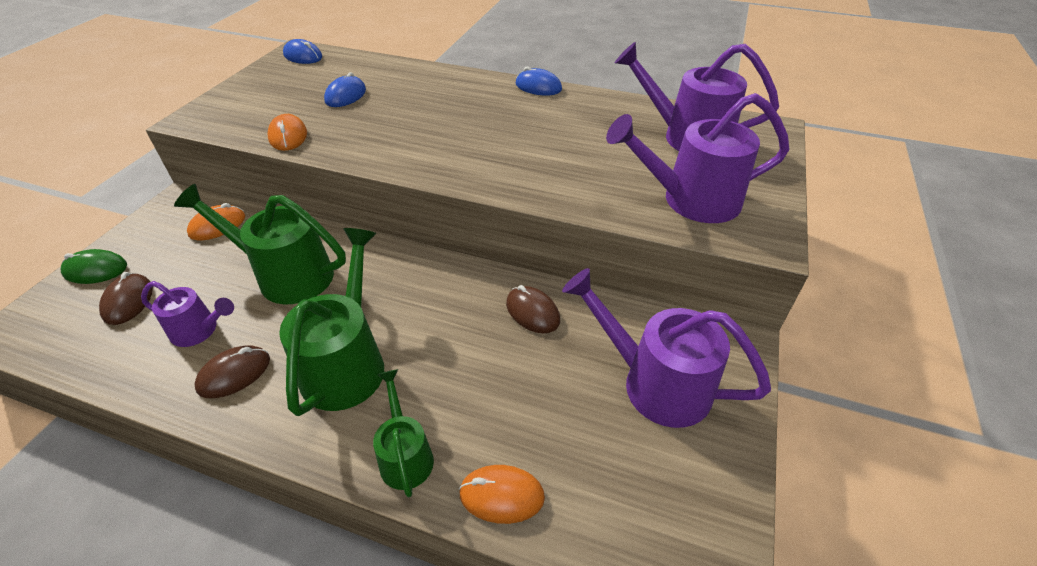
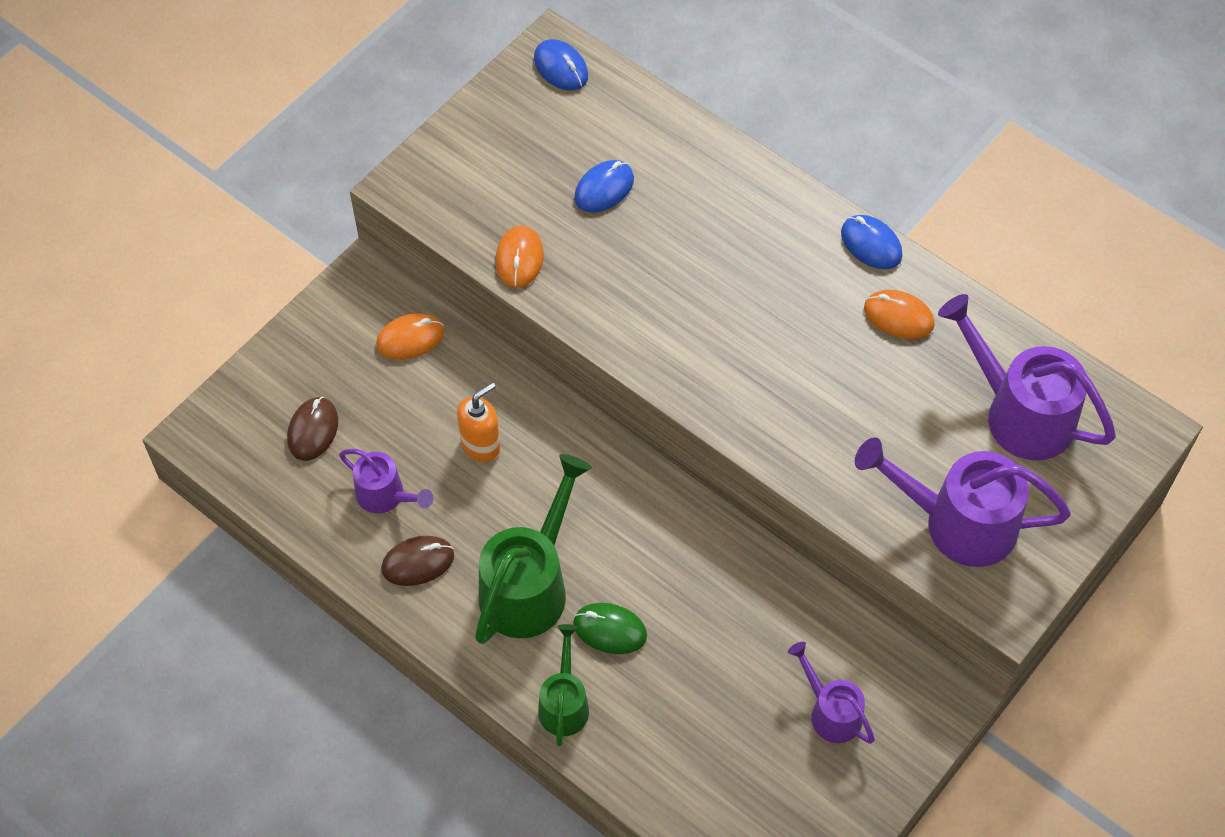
camera: 20 degrees right, 15 degrees up
(96, 270) = (276, 371): green mouse -> green mouse (610, 630)
(285, 275) = (481, 445): green watering can -> orange soap dispenser
(501, 495) = (639, 769): orange mouse -> orange mouse (898, 316)
(532, 312) = (740, 586): brown mouse -> none
(653, 382) = (830, 711): purple watering can -> purple watering can, size x0.57

